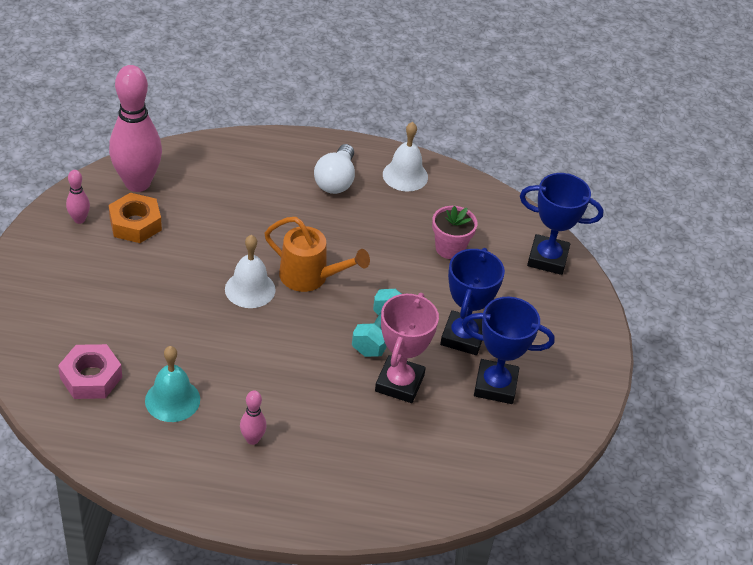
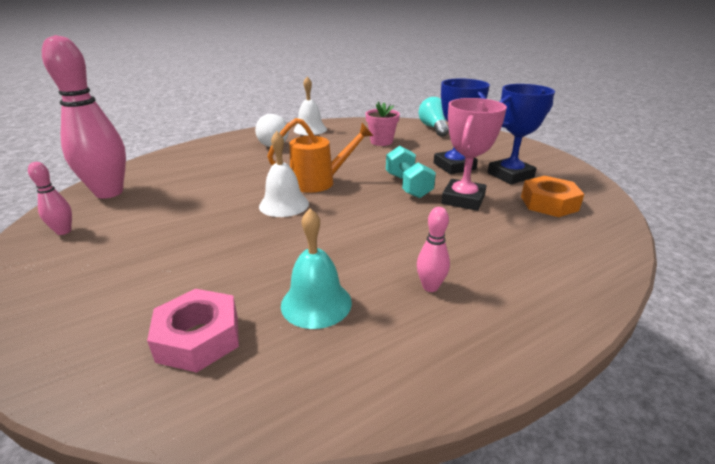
camera: 35 degrees left, 15 degrees down
(135, 224) = (131, 212): orange nut -> orange nut (549, 203)
(399, 383) = (463, 199): pink trophy -> pink trophy turned 45 degrees clockwise
(547, 258) = (434, 128): blue trophy -> turquoise light bulb

